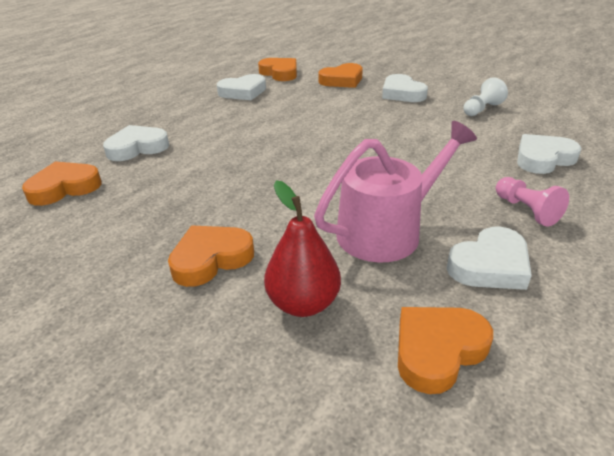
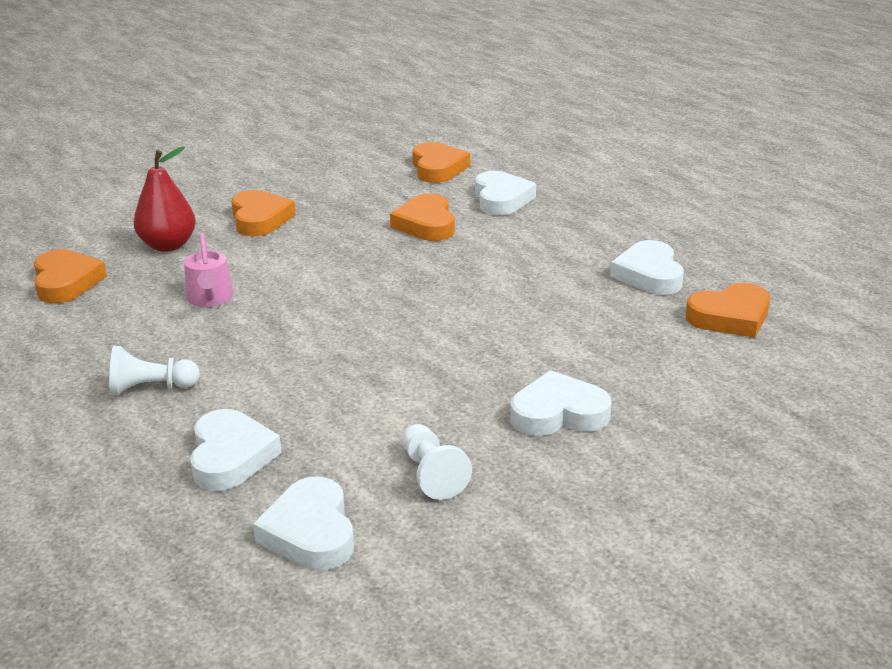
camera: 110 degrees right, 5 degrees down
(342, 80) = (660, 369): orange heart -> orange heart (426, 224)
(386, 231) = (210, 298): pink watering can -> pink watering can, size x0.55
(490, 265) = (108, 333): white heart -> white heart (310, 532)
(526, 210) = (151, 388): pink pawn -> white pawn

